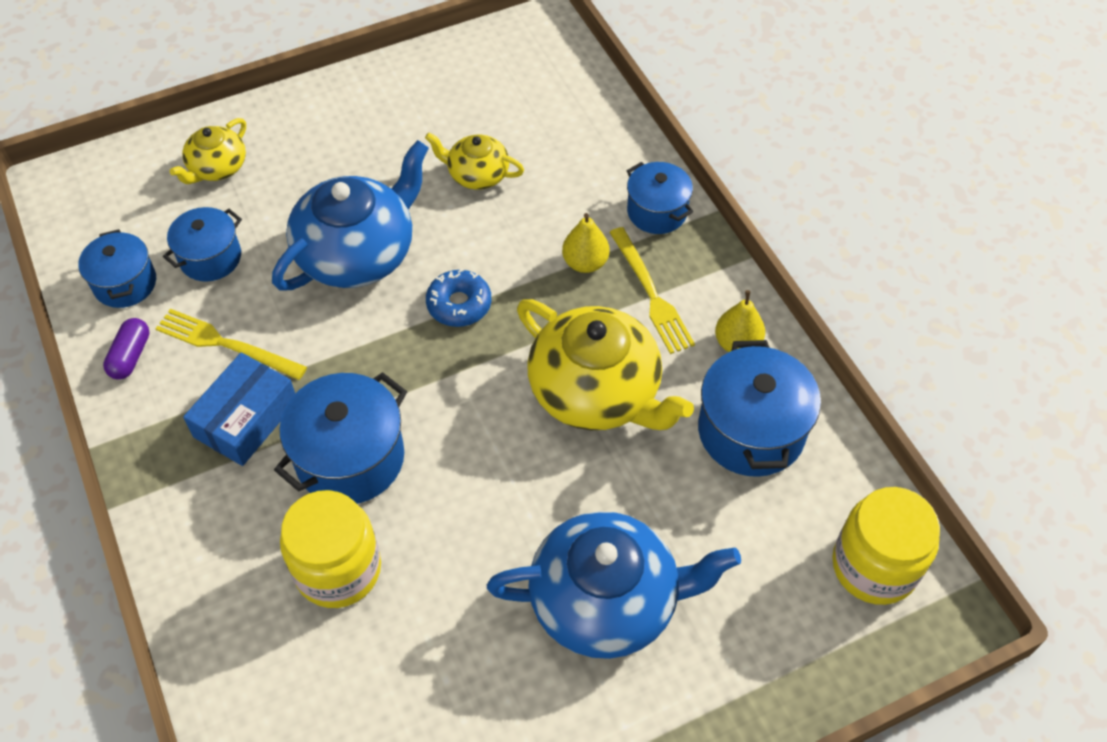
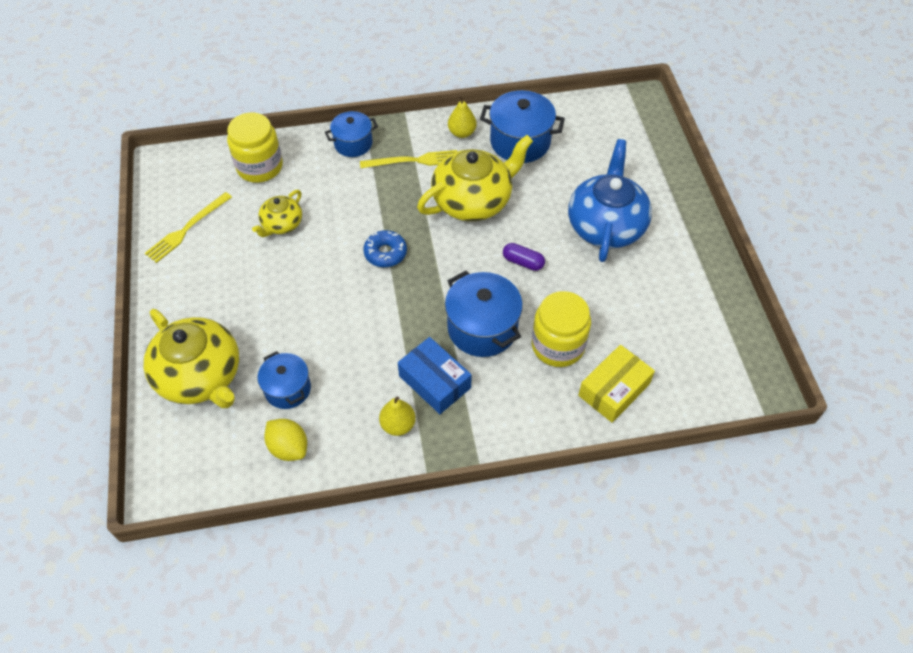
camera: 75 degrees left, 0 degrees up
(125, 283) = (288, 447): blue pot -> yellow lemon
(131, 356) = (358, 448): purple capsule -> purple capsule (523, 262)
(217, 167) = (200, 376): yellow teapot -> yellow teapot, size x1.89
(226, 344) = (369, 387): yellow fork -> yellow fork (187, 229)
(268, 668) = (614, 390): none -> yellow box
(358, 253) = (321, 300): blue teapot -> none
(585, 263) = (378, 185): yellow pear -> yellow pear (398, 425)
(874, 566) = (610, 117): yellow jar -> yellow jar (259, 167)

